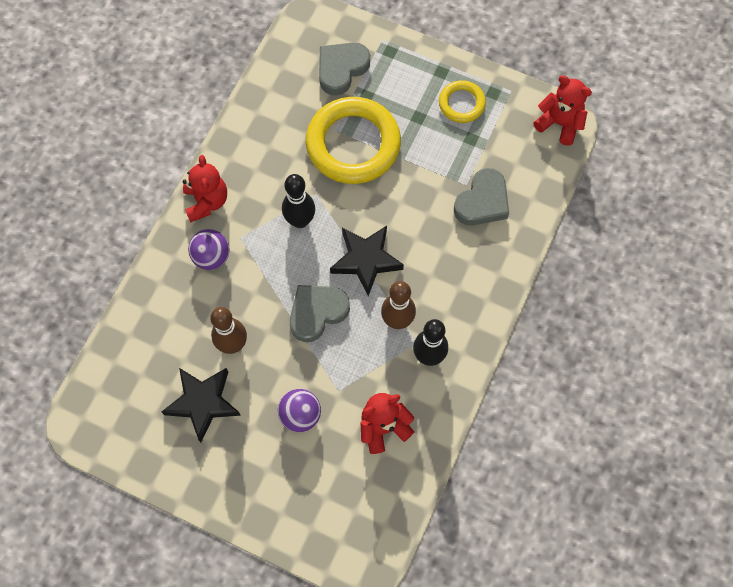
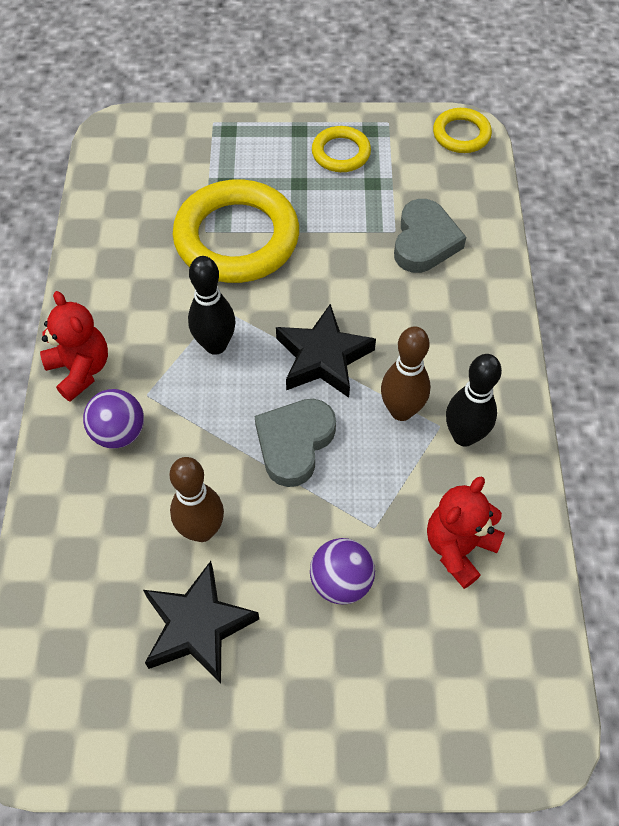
camera: 25 degrees left, 10 degrees down
(341, 69) = (180, 167): grey heart -> none
(559, 123) = (461, 134): red teddy bear -> yellow ring

